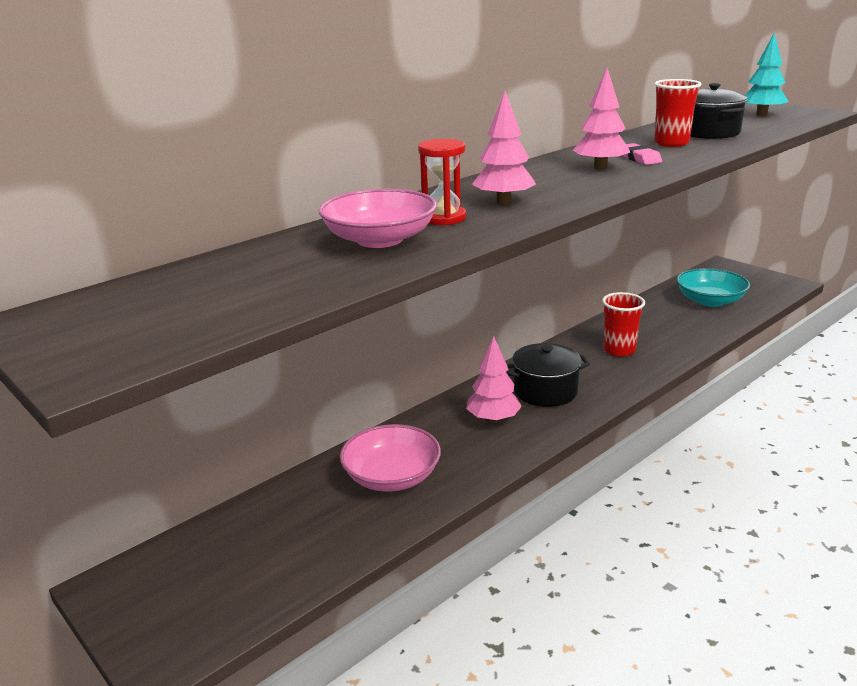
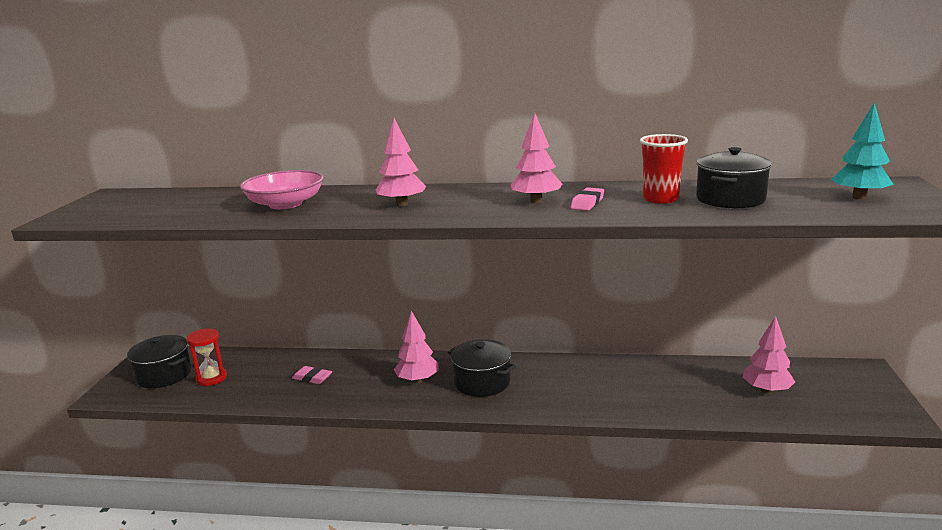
camera: 50 degrees right, 5 degrees down
(194, 588) = (164, 375): none -> black pot
(392, 476) = (312, 378): pink bowl -> pink eraser
(443, 218) = (345, 203): red hourglass -> red hourglass (211, 378)
(619, 350) = (592, 385): red cup -> none
(710, 301) = (766, 390): turquoise bowl -> pink tree

